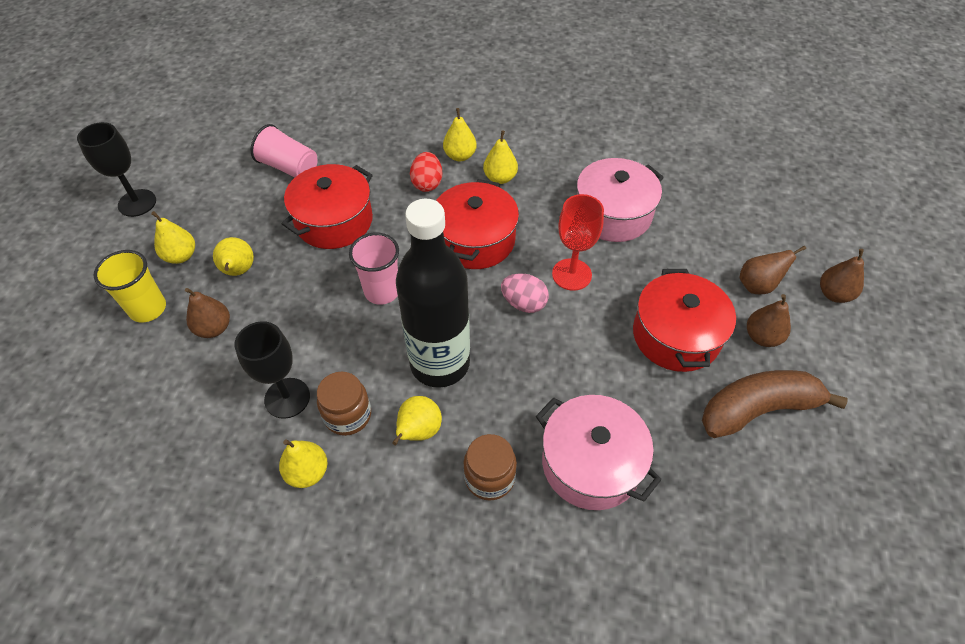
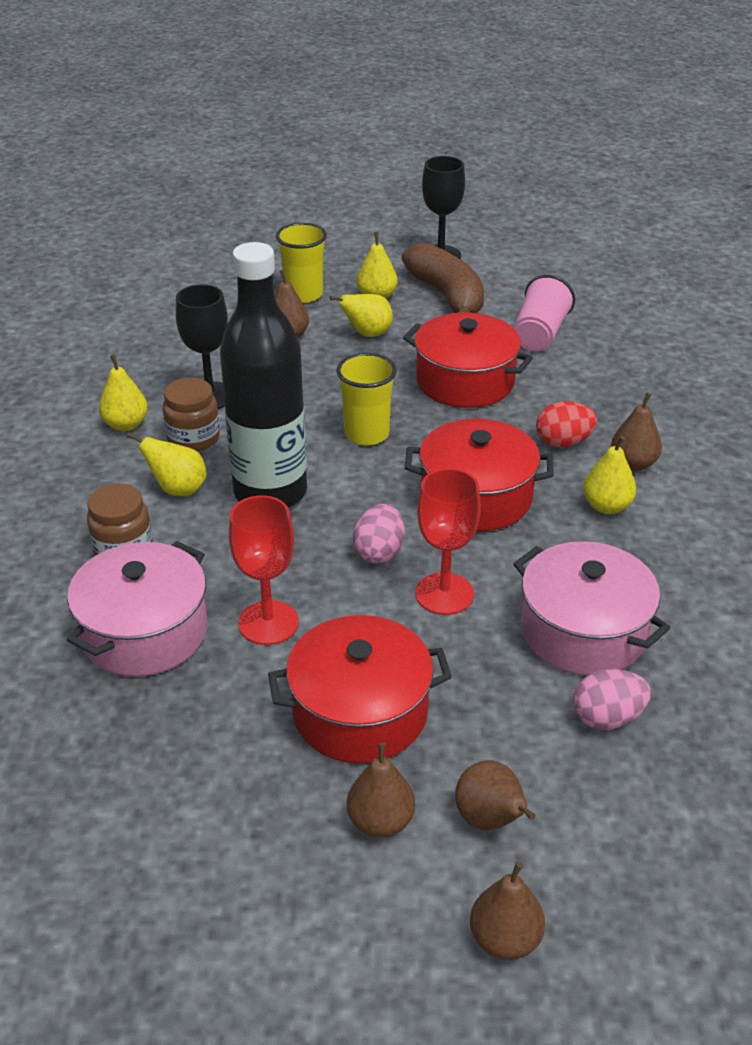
camera: 80 degrees right, 15 degrees down
(382, 291) = (366, 434): pink cup -> yellow cup
(460, 156) = (633, 464): yellow pear -> brown pear
(589, 379) = (268, 623): none -> red goblet
(682, 220) = (607, 718): none -> pink egg
(757, 409) = (242, 809): brown banana -> brown banana (447, 296)

